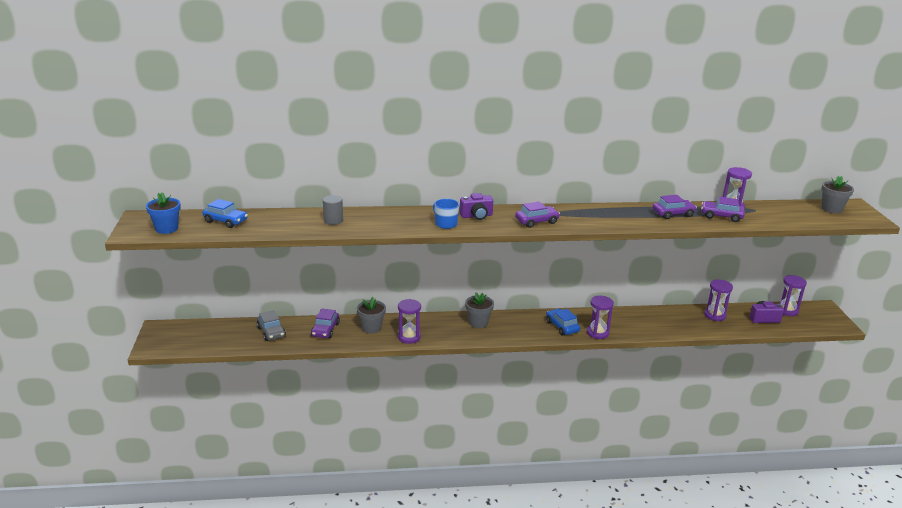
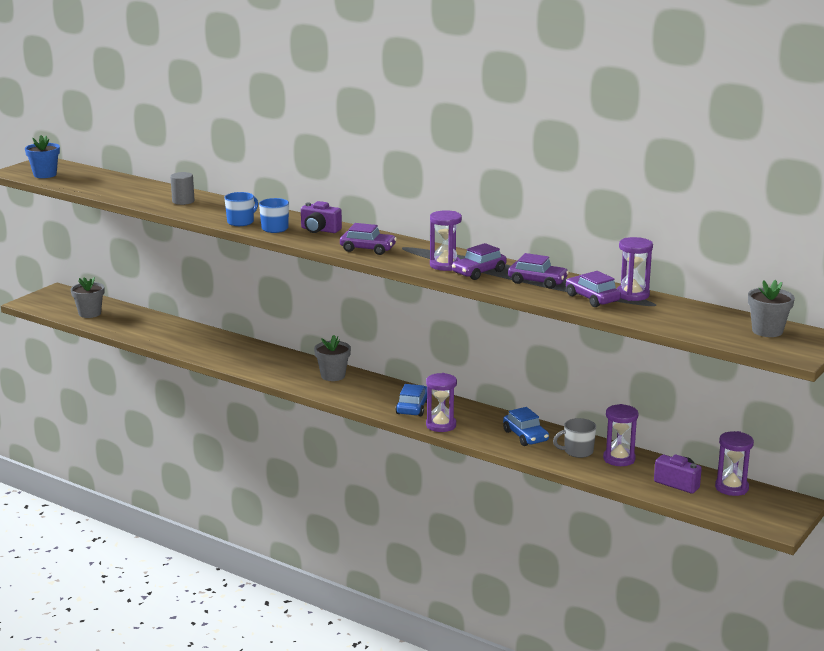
camera: 40 degrees right, 5 degrees down
(225, 221) = (98, 180): blue car -> blue car (525, 436)
(271, 332) = (136, 322): grey car -> none
(325, 330) = (182, 335): purple car -> purple car (479, 272)
(371, 328) = (225, 347): grey flower pot -> grey flower pot (89, 313)
(409, 337) = (245, 365): purple hourglass -> purple hourglass (445, 265)
(412, 226) = (241, 222): none -> blue mug
(690, 319) = (577, 451): none -> grey mug

